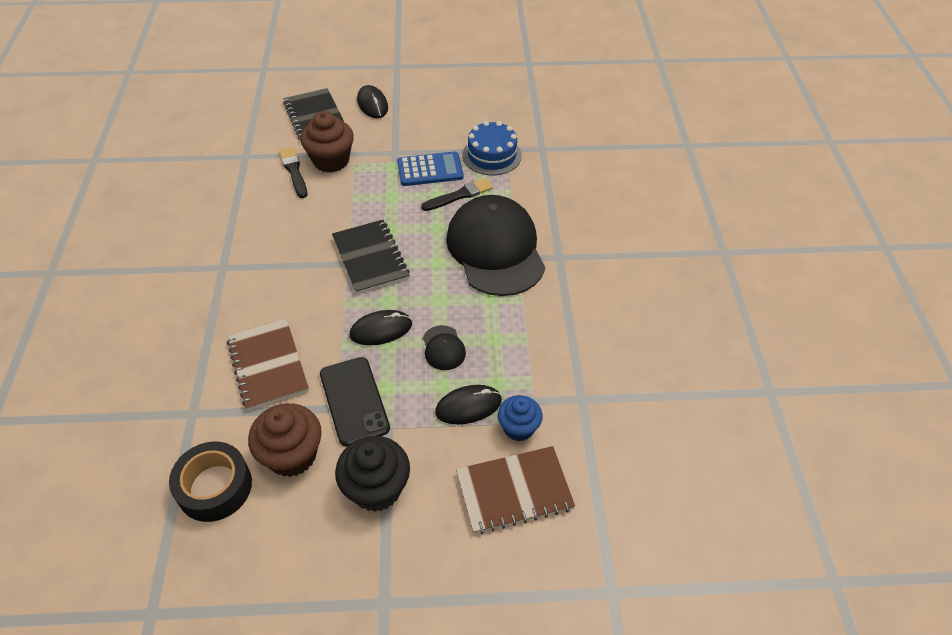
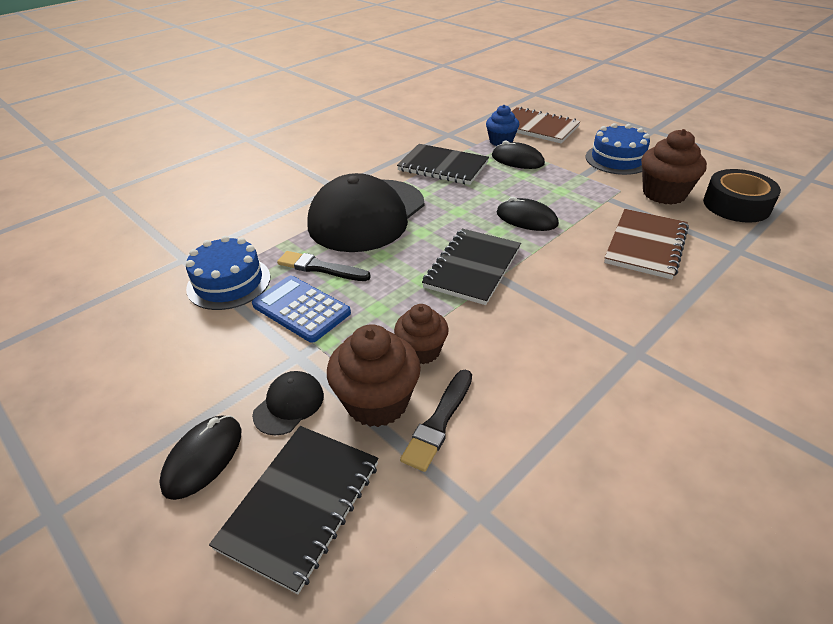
camera: 130 degrees left, 10 degrees down
(339, 192) = (421, 351): none -> brown cupcake
(354, 401) = (592, 195): black phone -> none
(376, 488) = (617, 159): black cupcake -> blue cake
(443, 348) = (494, 188): black cap -> black cap (289, 404)
(518, 343) = (443, 166): none -> black notebook

